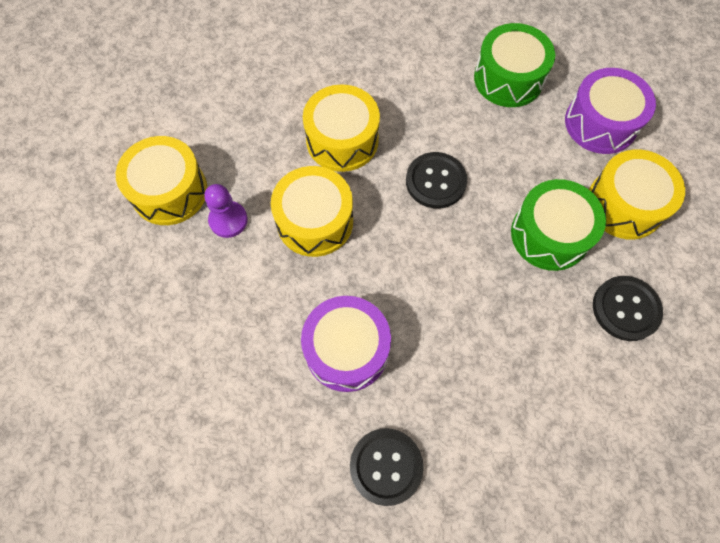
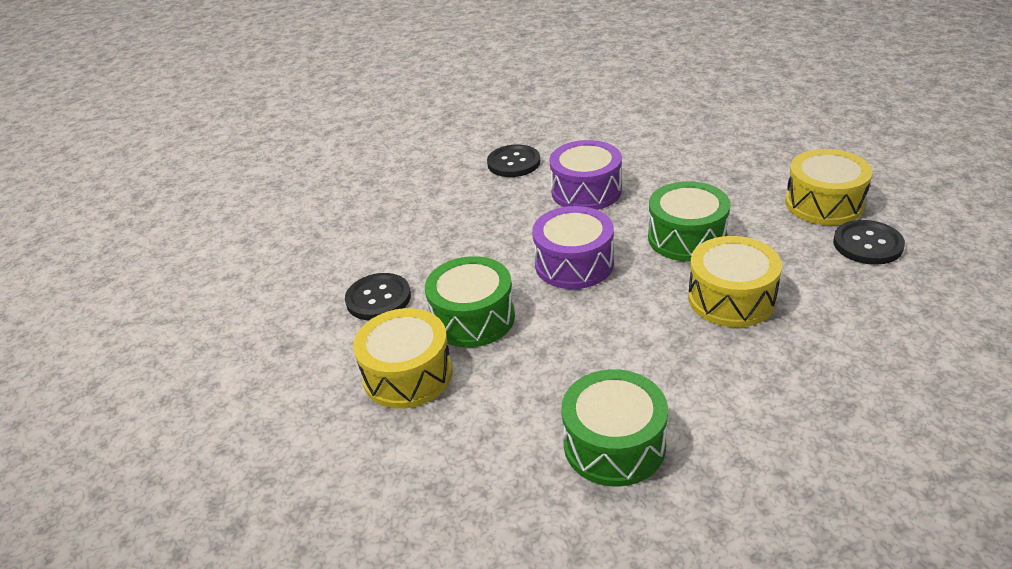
camera: 155 degrees right, 30 degrees down
(228, 220) = (754, 209): purple pawn -> none
(315, 221) = (687, 238): yellow drum -> green drum
(435, 181) = (610, 308): black button -> black button (867, 244)
(600, 123) = (469, 446): purple drum -> purple drum (574, 264)

